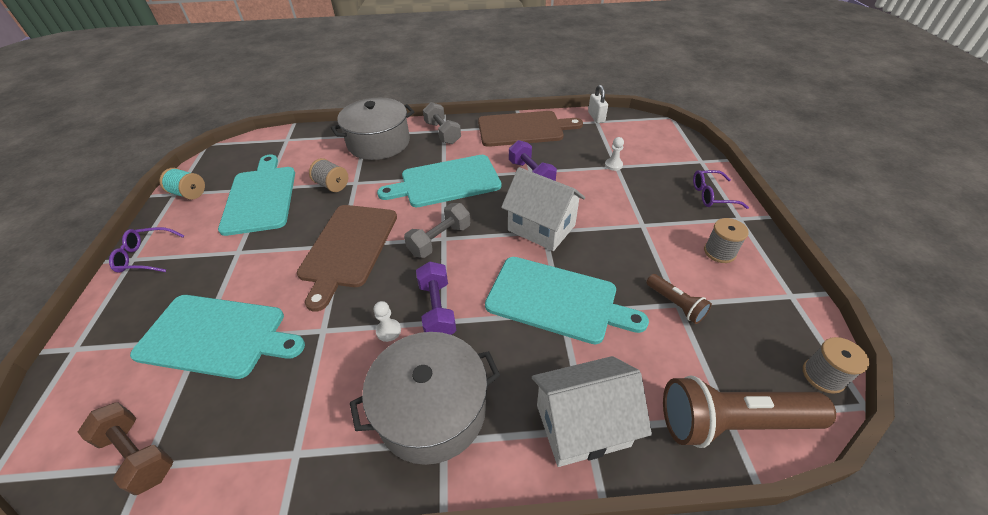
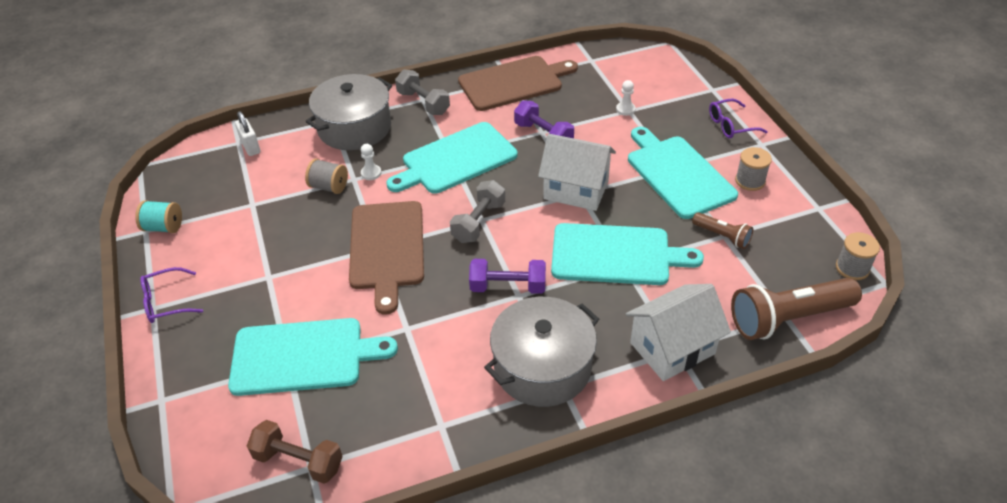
camera: 15 degrees left, 0 degrees up
(260, 197) = (253, 215): turquoise cutting board -> turquoise cutting board (677, 174)
(388, 331) = (471, 315): white pawn -> white pawn (371, 173)
(437, 309) = (508, 287): purple dumbbell -> purple dumbbell turned 60 degrees counterclockwise
(596, 117) = (589, 55): white padlock -> white padlock (250, 147)

